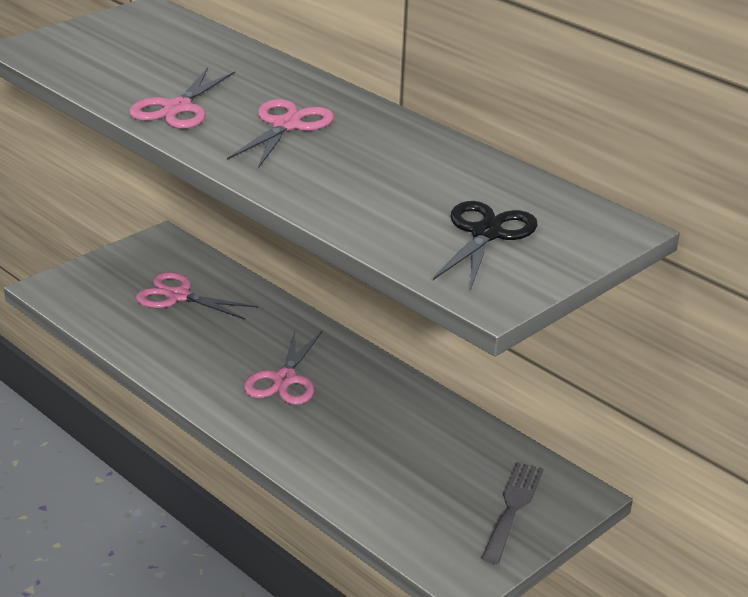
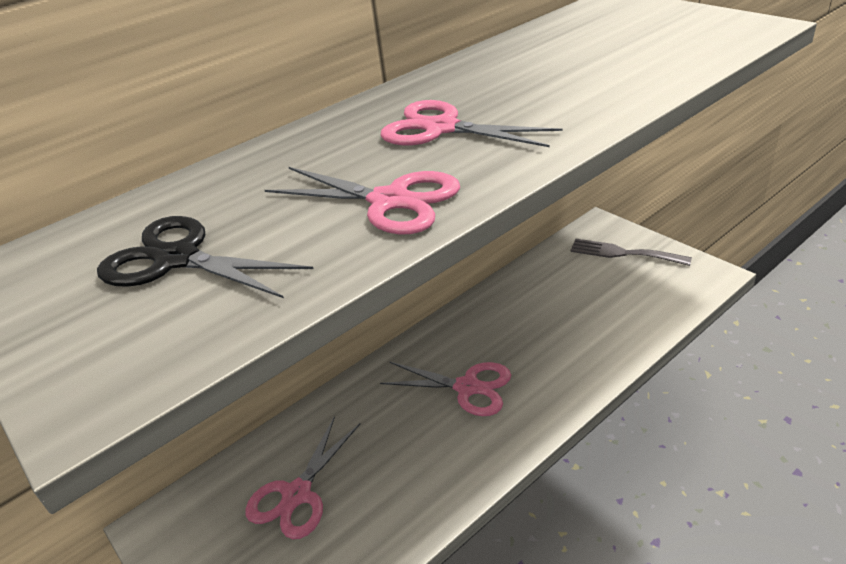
camera: 80 degrees left, 5 degrees up
(486, 234) = (650, 33): black scissors -> black scissors (178, 259)

